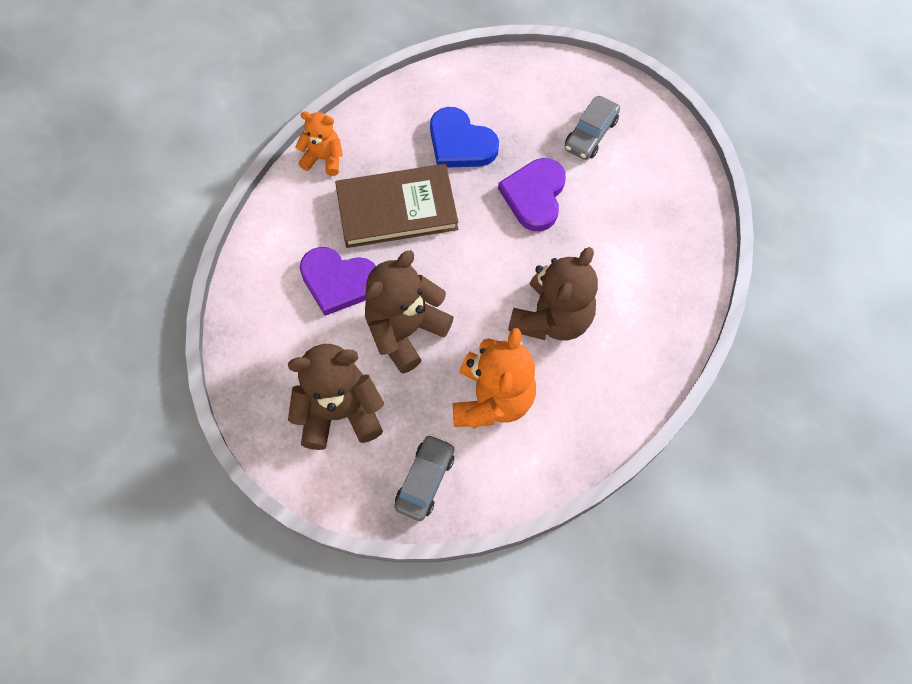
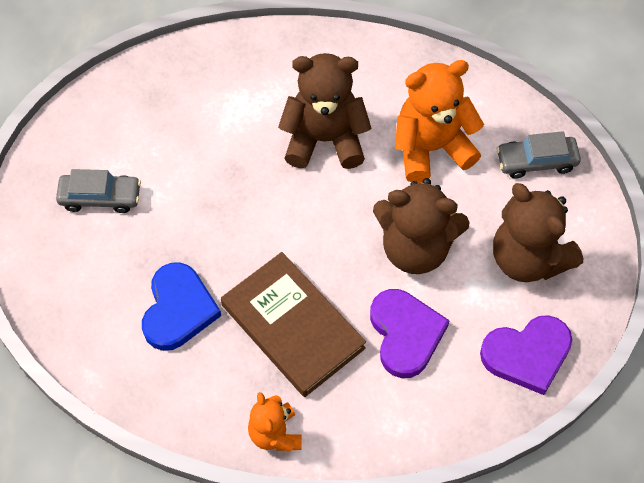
camera: 120 degrees left, 5 degrees down
(534, 196) = (203, 212): purple heart -> purple heart (527, 355)

